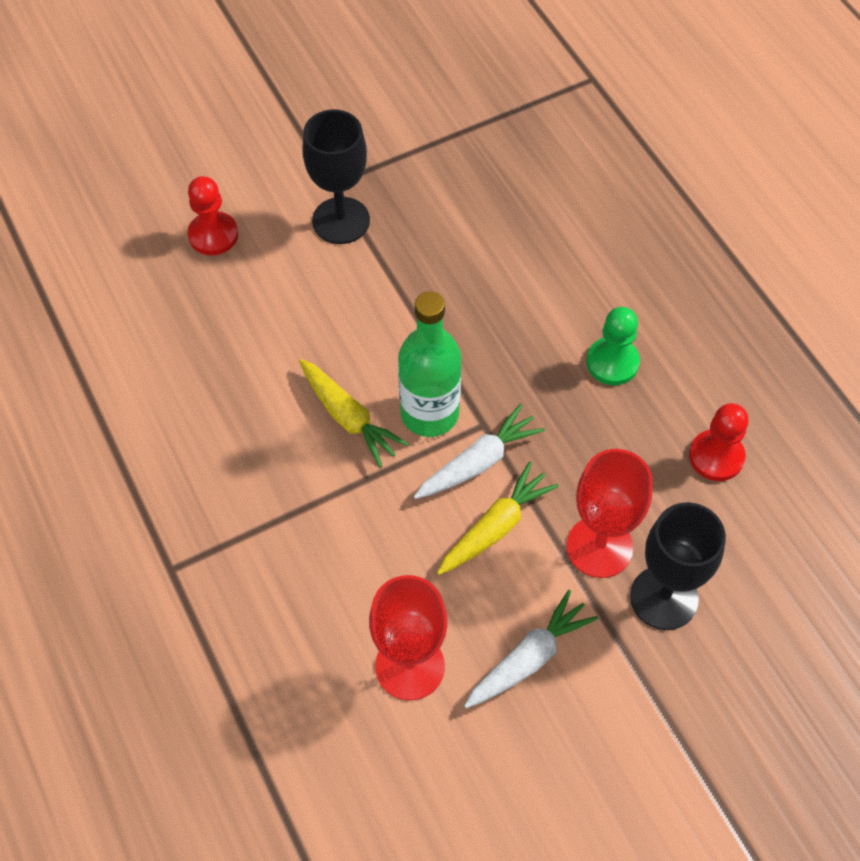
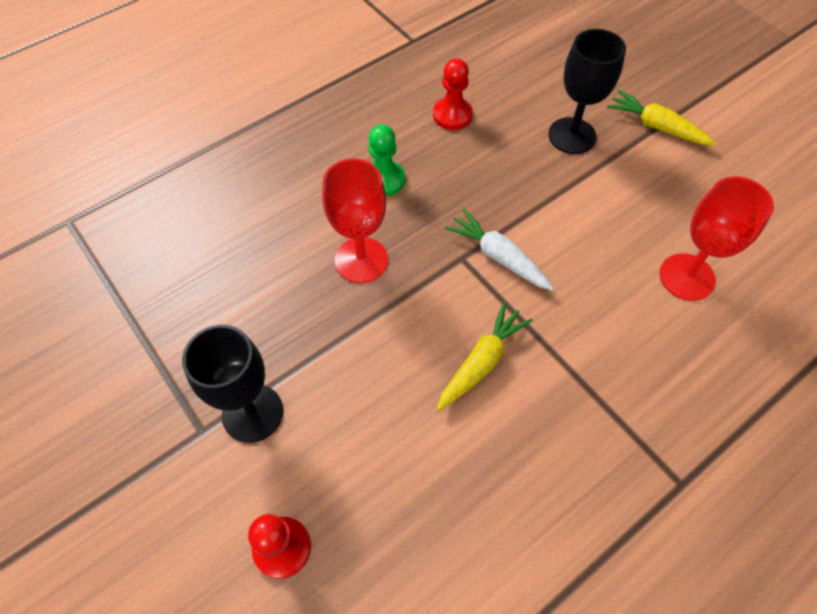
camera: 100 degrees left, 0 degrees up
(429, 413) = (461, 298): green bottle -> none
(495, 527) = (552, 238): yellow carrot -> yellow carrot (656, 127)
(528, 658) = (647, 205): white carrot -> none
(599, 547) = (546, 173): red goblet -> red goblet (361, 260)

